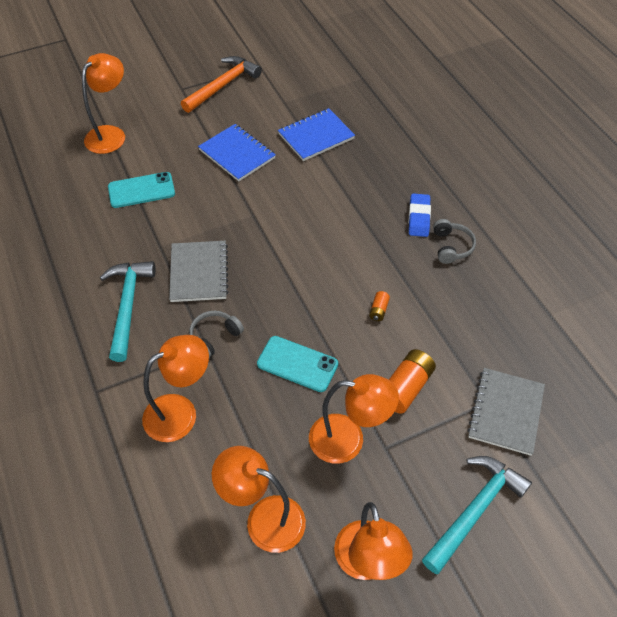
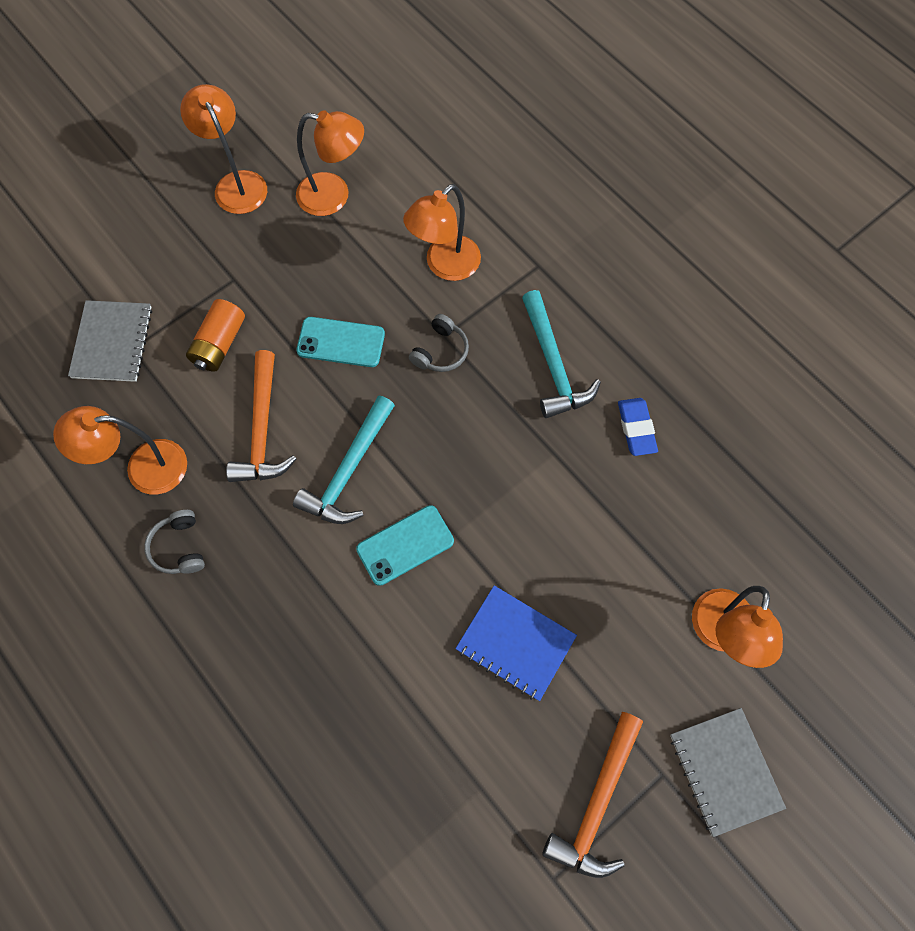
camera: 165 degrees right, 15 degrees up
(141, 190) = (621, 537): turquoise phone -> turquoise phone (405, 545)
(199, 272) = (490, 427): grey notebook -> grey notebook (725, 771)
(316, 136) = (406, 716): blue notebook -> none
(348, 440) = (271, 278): orange lamp -> orange lamp (144, 468)
(378, 310) = (262, 429): orange battery -> orange hammer
(419, 218) = (227, 587): blue eraser -> blue eraser (636, 428)
(475, 510) = (143, 244): turquoise hammer -> turquoise hammer (348, 470)

